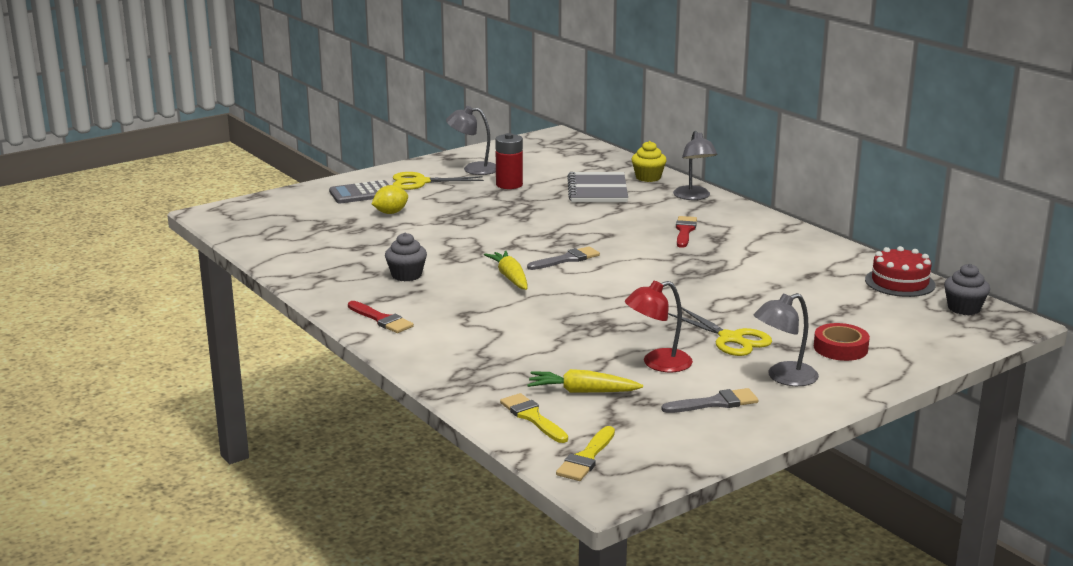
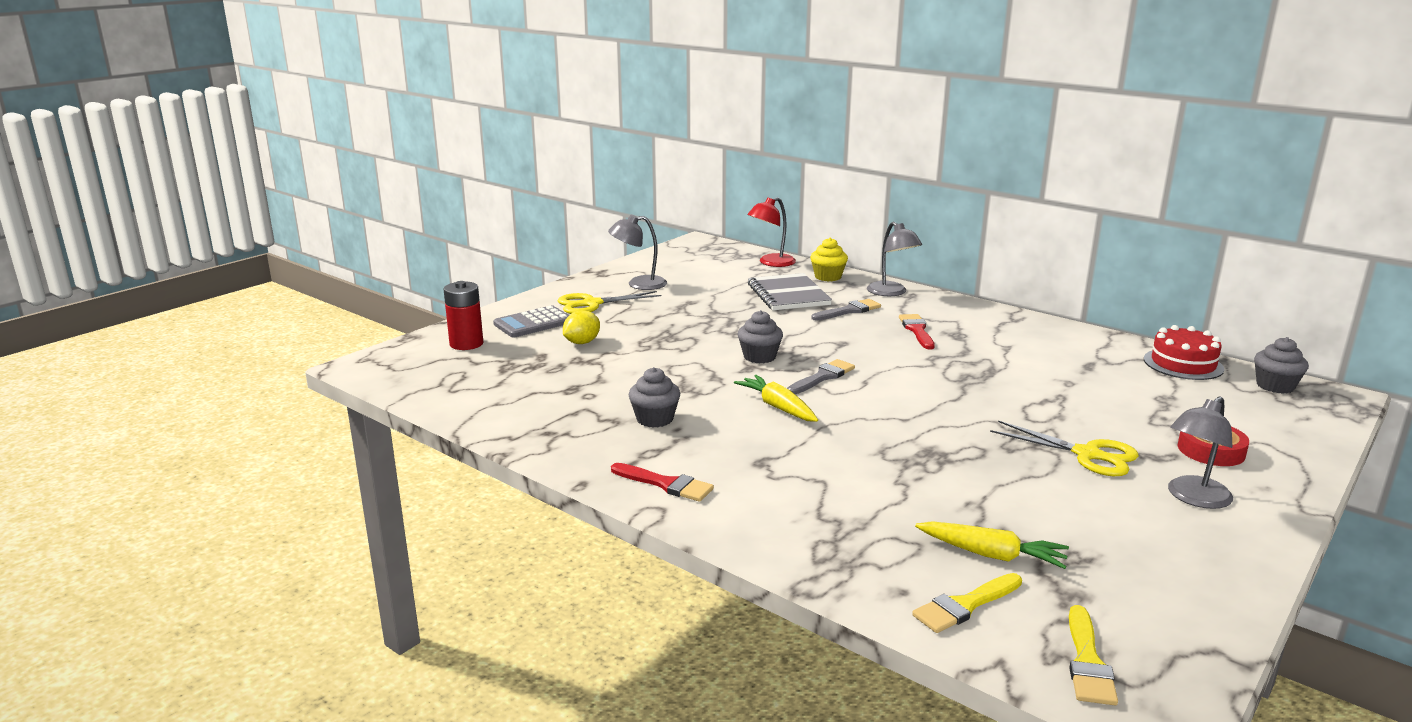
camera: 15 degrees left, 0 degrees up
(509, 185) = (690, 297): red battery -> red battery (466, 344)
(528, 238) = (759, 357): none -> grey cupcake
(532, 417) = (965, 605): yellow brush -> yellow brush turned 75 degrees counterclockwise
(582, 391) = (991, 555): yellow carrot -> yellow carrot turned 150 degrees counterclockwise
(658, 363) = (1040, 500): red lamp -> red lamp (771, 263)
(715, 403) = (1156, 546): grey brush -> grey brush (849, 311)

